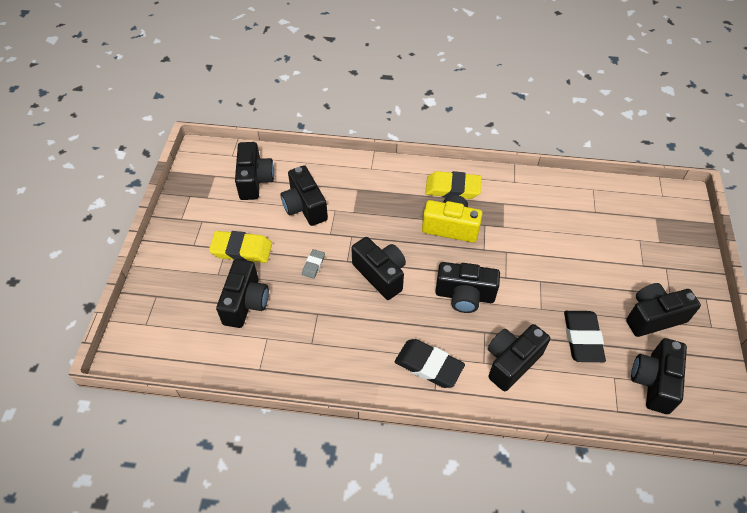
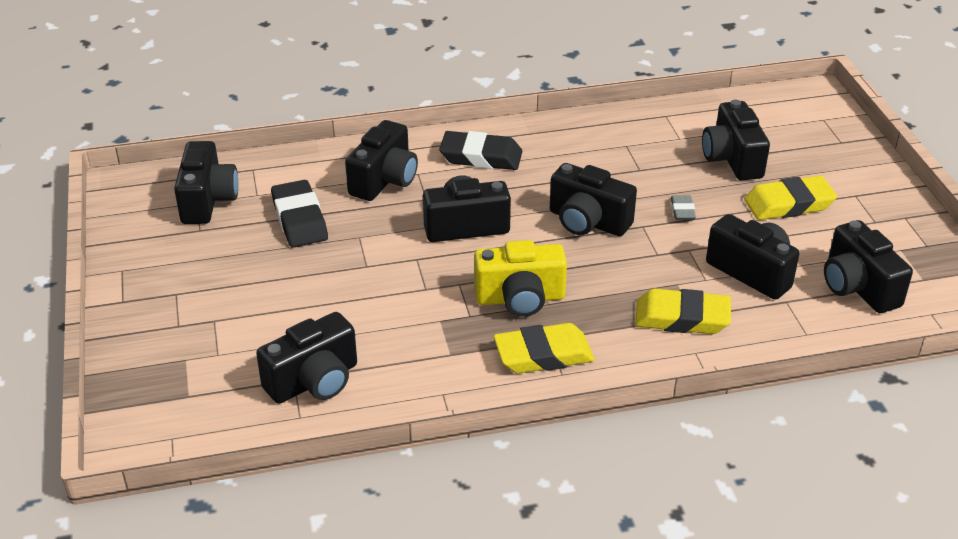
camera: 160 degrees right, 15 degrees down
(365, 189) = (682, 318): none -> yellow eraser
(653, 317) = (203, 262): black camera -> black camera (314, 381)

